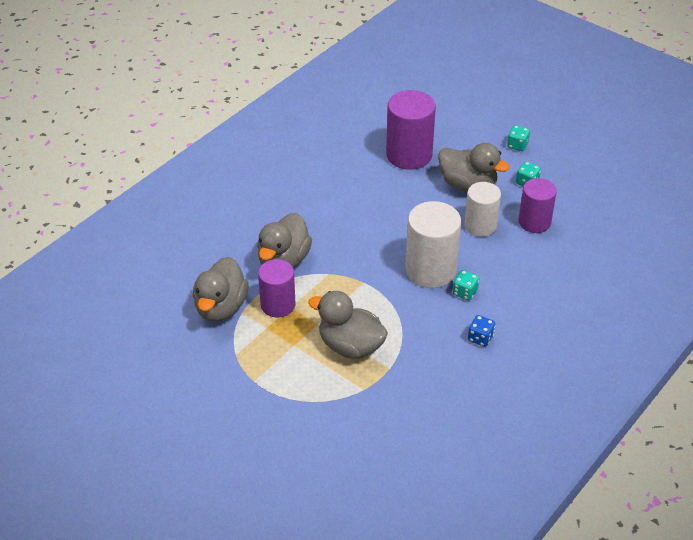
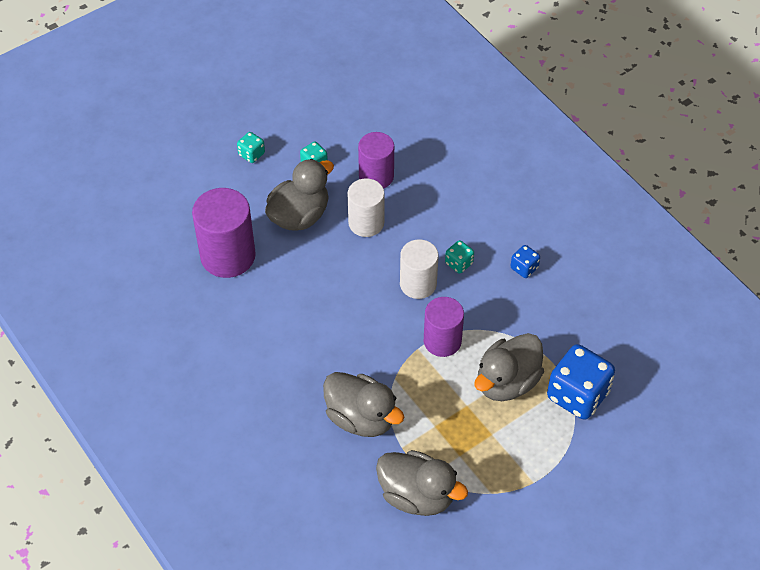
camera: 75 degrees left, 10 degrees up
(278, 305) = (429, 437): purple cylinder -> purple cylinder (442, 341)
(354, 398) = (577, 395): none -> blue dice
(430, 270) = (418, 284): white cylinder -> white cylinder, size x0.66

